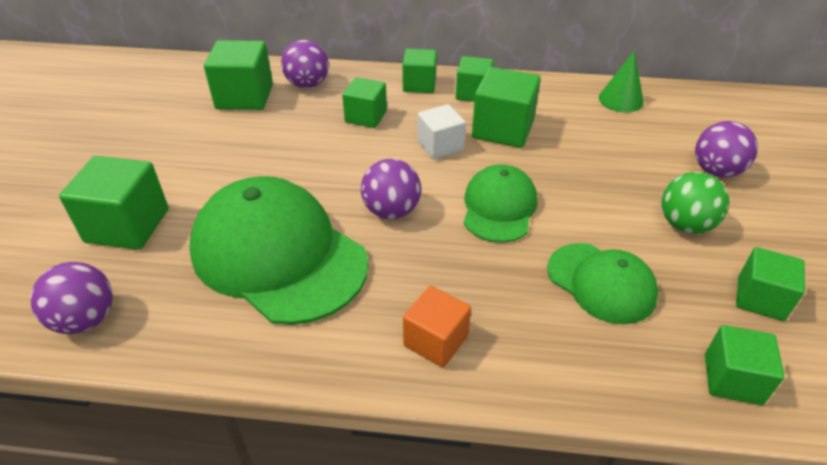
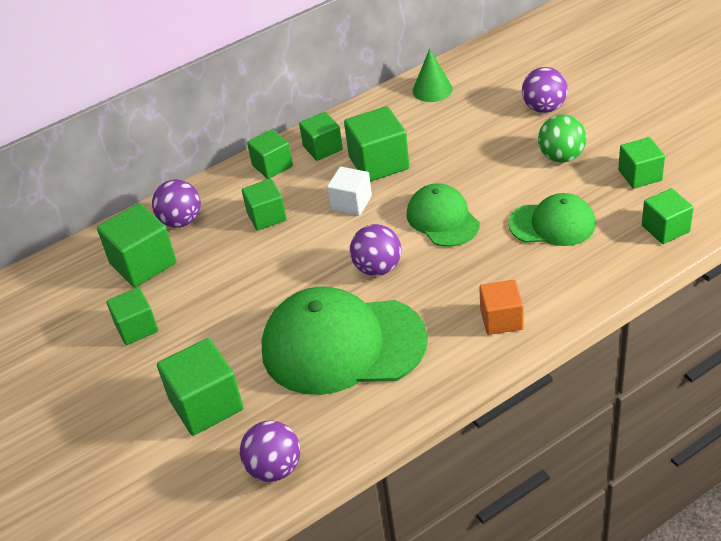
camera: 35 degrees left, 0 degrees up
(176, 136) = (136, 328): none -> green cube

